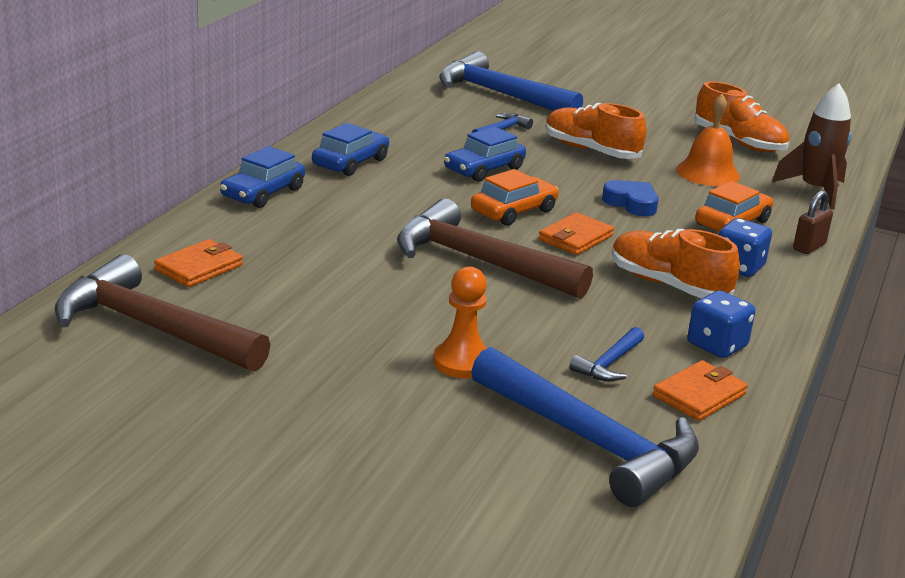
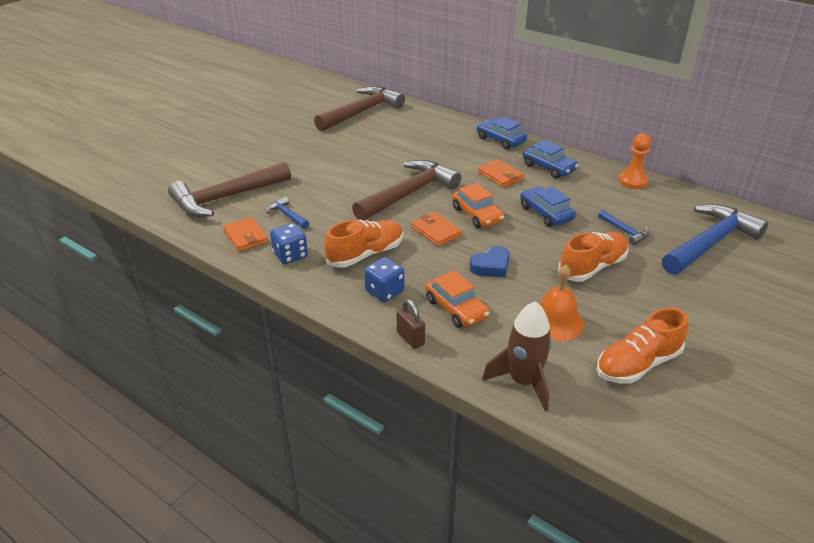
camera: 105 degrees right, 10 degrees up
(199, 267) = (414, 122): orange wallet -> orange wallet (500, 176)
(462, 362) = (306, 175): orange pawn -> orange pawn (632, 181)
(590, 442) = (226, 197): blue hammer -> brown hammer

